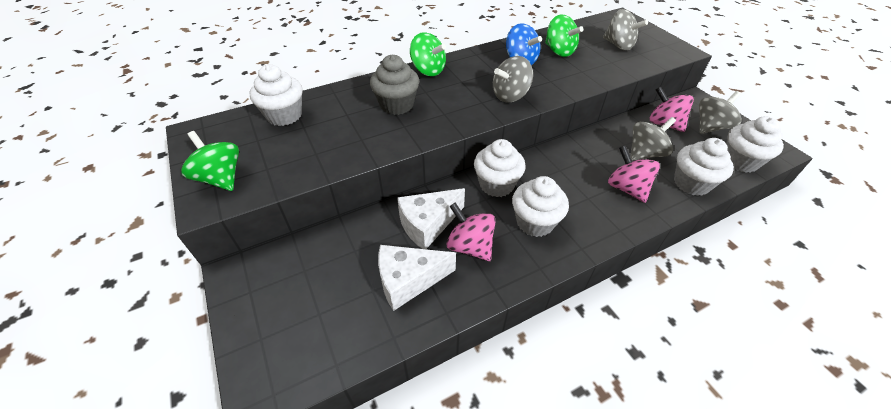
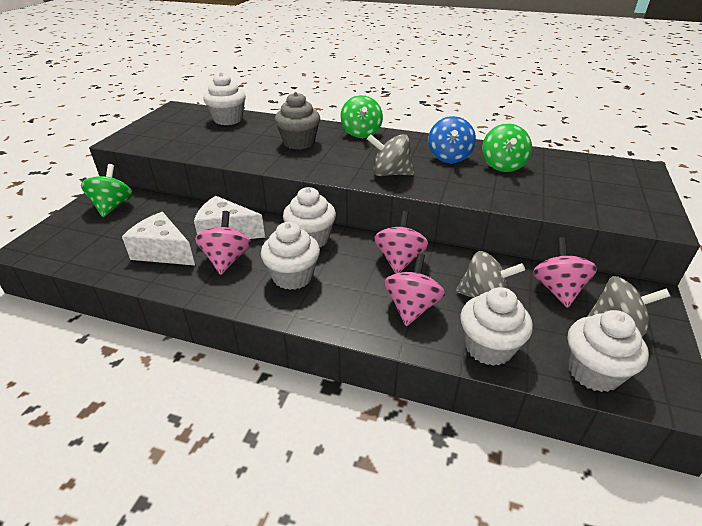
camera: 45 degrees right, 10 degrees down
(221, 178) = (146, 133): green spinning top -> green spinning top (113, 206)
(571, 161) = (399, 260): none -> pink spinning top
(618, 45) = (582, 187): grey spinning top -> none

